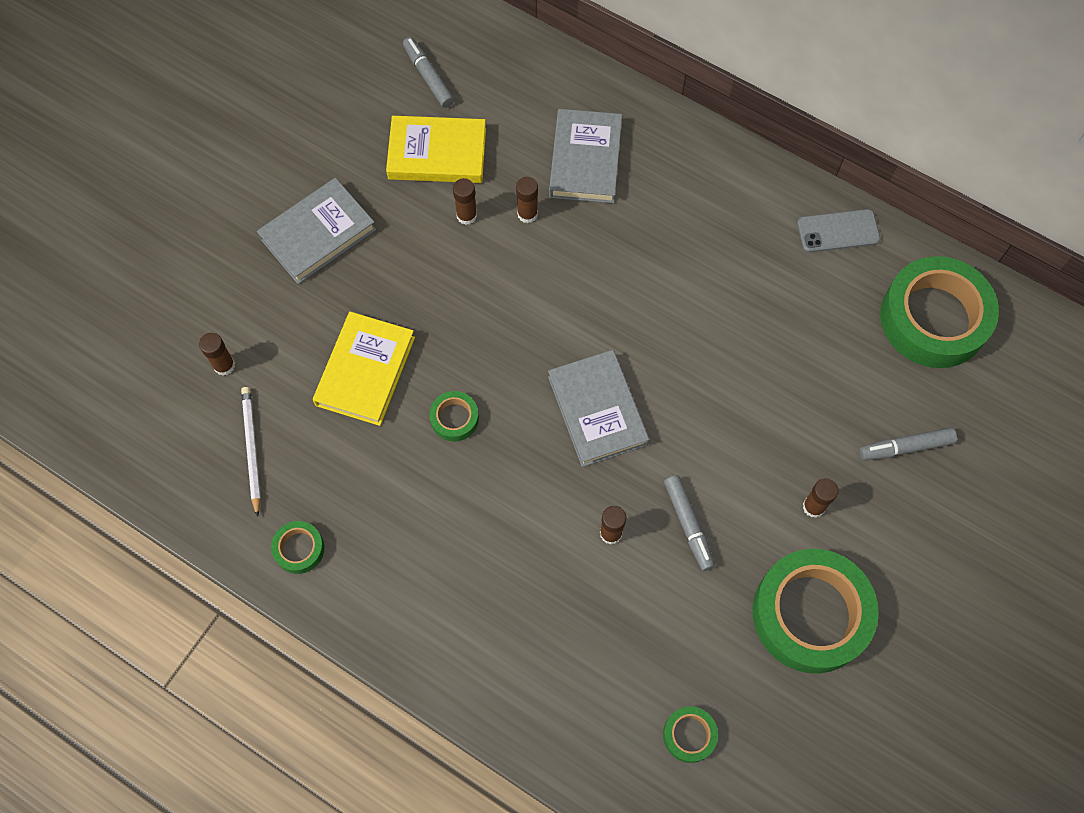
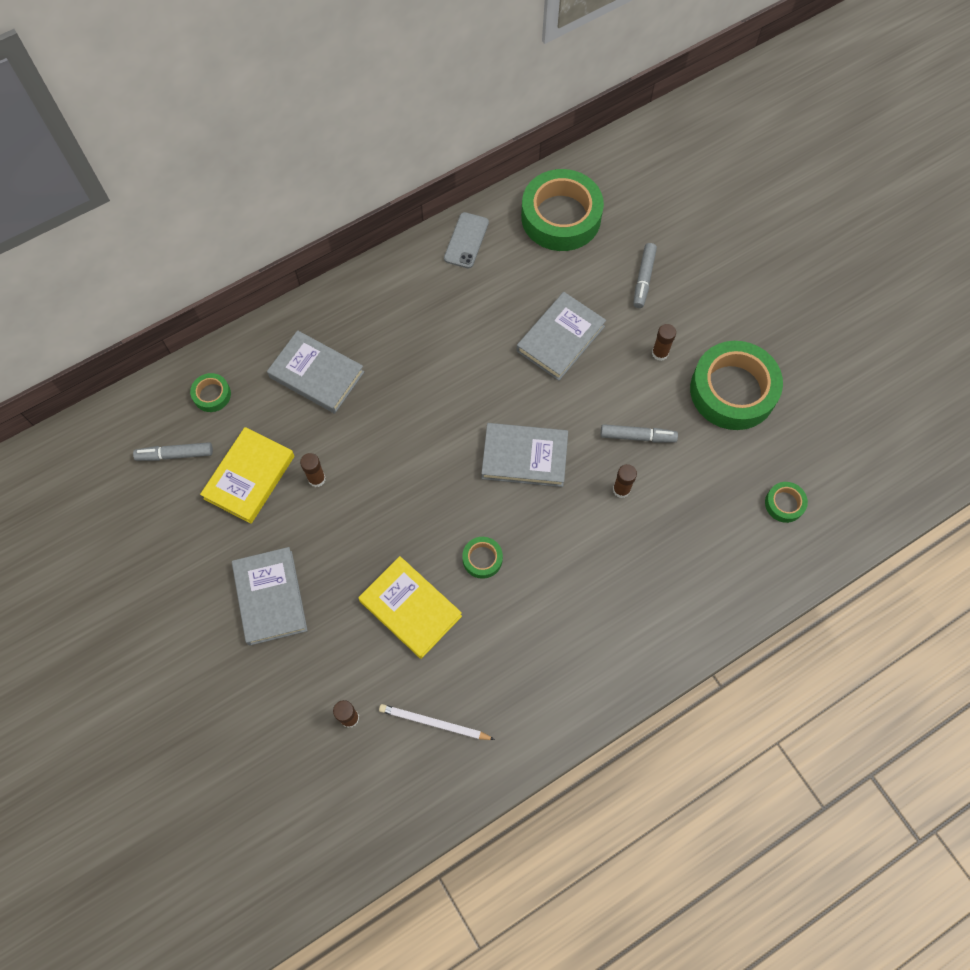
camera: 65 degrees left, 0 degrees up
(299, 549) = (534, 717): green tape -> green tape (212, 395)
(527, 214) = (340, 435): brown glue stick -> none
(769, 386) = (560, 339): none -> grey book

